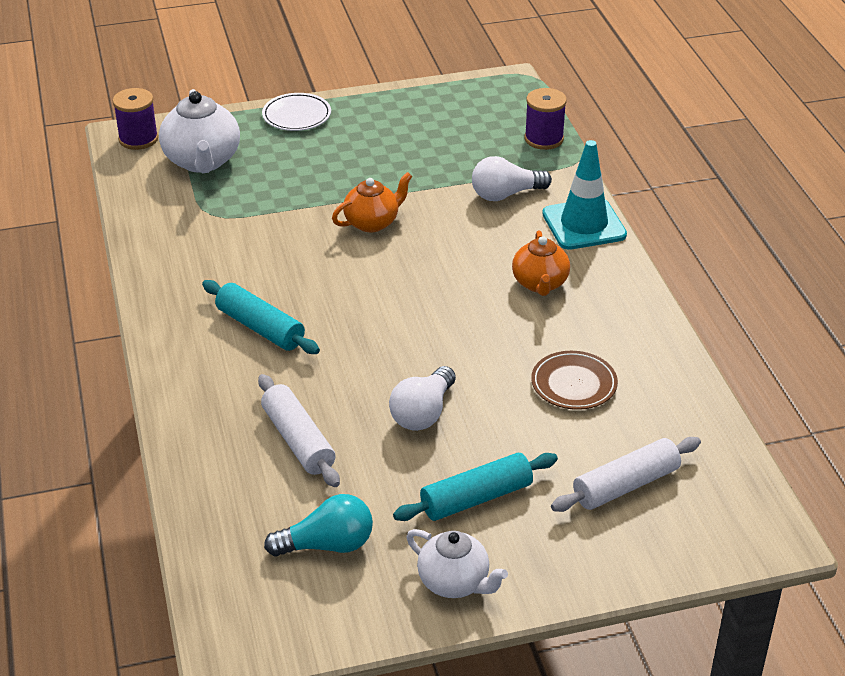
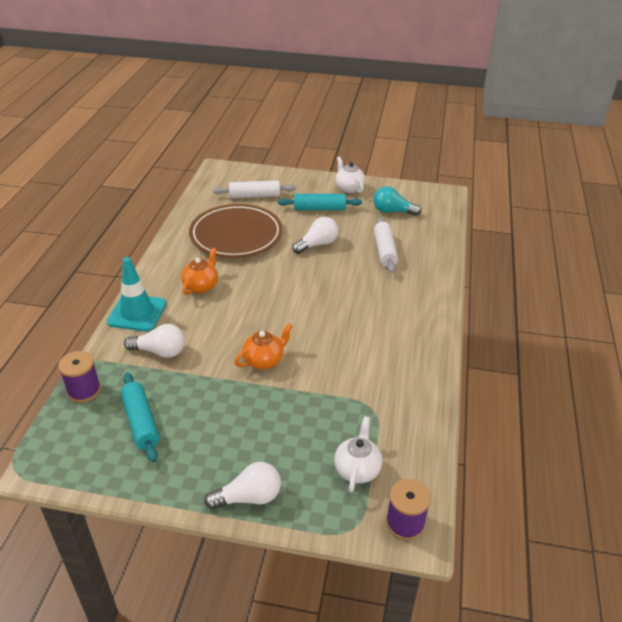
camera: 155 degrees left, 0 degrees up
(202, 161) = (357, 469): white teapot -> white teapot, size x0.65
(260, 328) = (377, 311): turquoise rolling pin -> turquoise rolling pin (141, 422)
(296, 116) = (249, 497): white plate -> white light bulb
(372, 222) = (264, 360): orange teapot -> orange teapot turned 150 degrees clockwise
(574, 384) = (236, 235): brown plate -> brown plate, size x2.04

